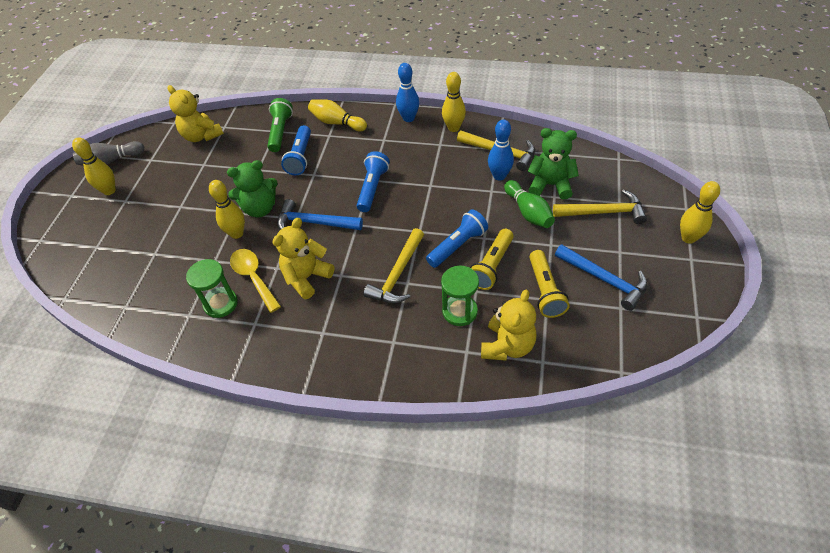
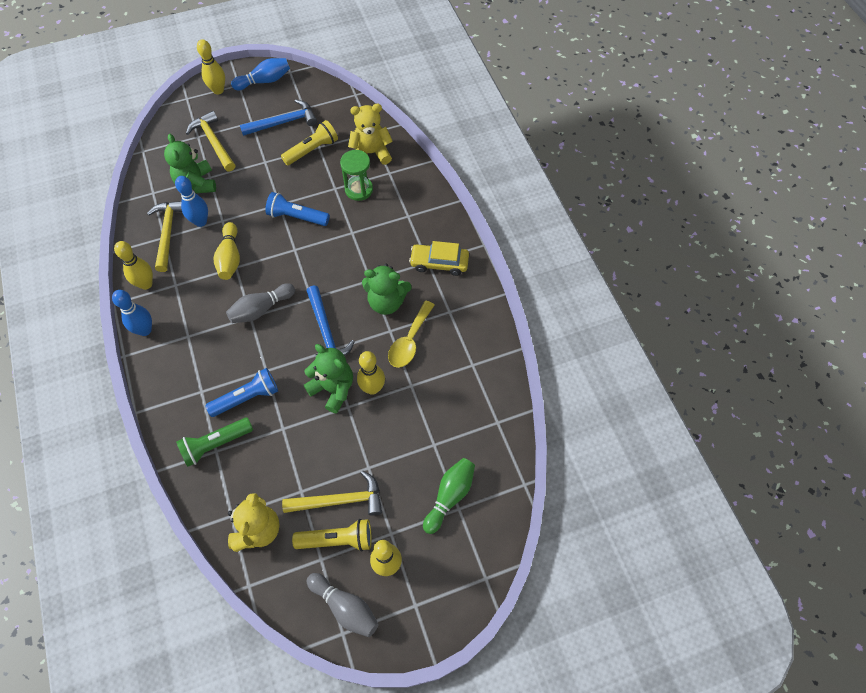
camera: 125 degrees left, 10 degrees up
(221, 304) = (448, 348): green hourglass -> none
(306, 277) = (386, 302): yellow teddy bear -> green teddy bear
(313, 342) = (439, 263): none -> yellow car
(337, 123) = (178, 395): yellow bowling pin -> yellow bowling pin (230, 258)
(372, 188) = (261, 309): blue flashlight -> grey bowling pin
(397, 274) = (347, 242): yellow hammer -> yellow hammer (340, 500)
(492, 266) = (305, 188): yellow flashlight -> yellow flashlight (337, 540)
(528, 212) = (236, 187): green bowling pin -> green bowling pin (450, 496)
(604, 280) = (283, 122): blue hammer -> blue hammer turned 60 degrees clockwise
(688, 285) = (264, 81): none -> blue bowling pin

